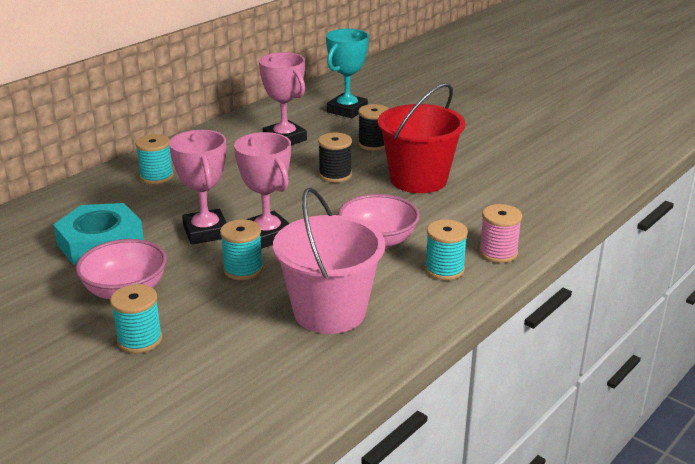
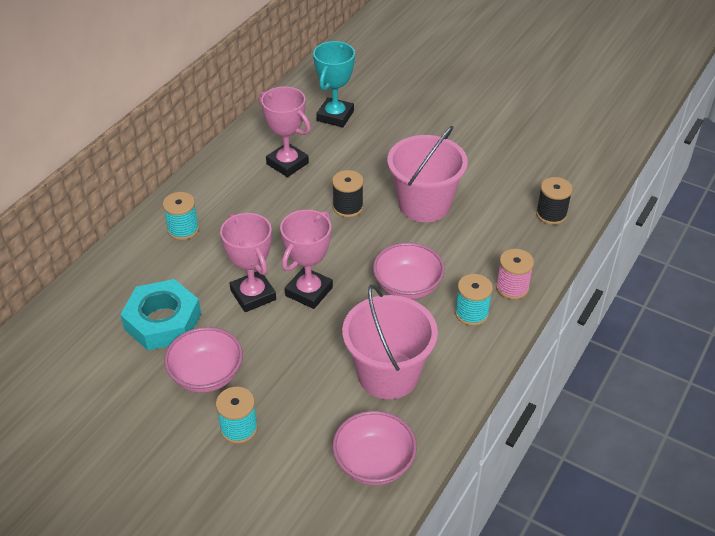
camera: 10 degrees left, 15 degrees up
(243, 269) = (300, 336): turquoise spool -> none
(267, 235) = (309, 292): pink trophy -> pink trophy turned 75 degrees clockwise
(283, 390) = (374, 463): none -> pink bowl
(373, 144) = (372, 161): black spool -> black spool (551, 214)
(418, 179) = (424, 204): red bucket -> pink bucket

